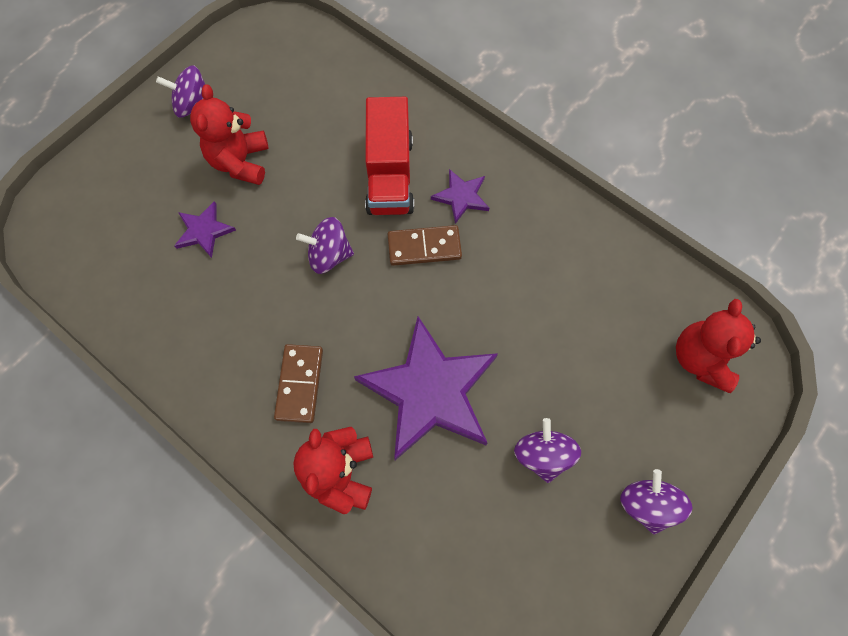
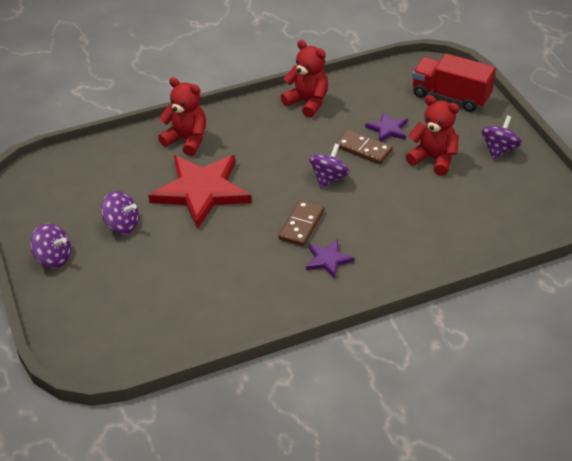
camera: 120 degrees right, 25 degrees down
(299, 384) = (251, 140): brown domino -> brown domino (364, 149)
(390, 175) = (373, 228): red truck -> red truck (451, 96)
(429, 391) = (201, 191): purple star -> red star
(700, 358) = (108, 333): red teddy bear -> red teddy bear (307, 102)

